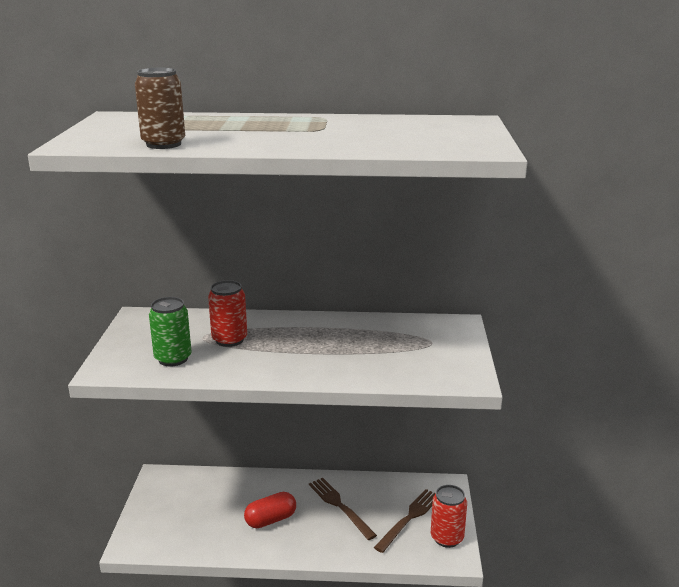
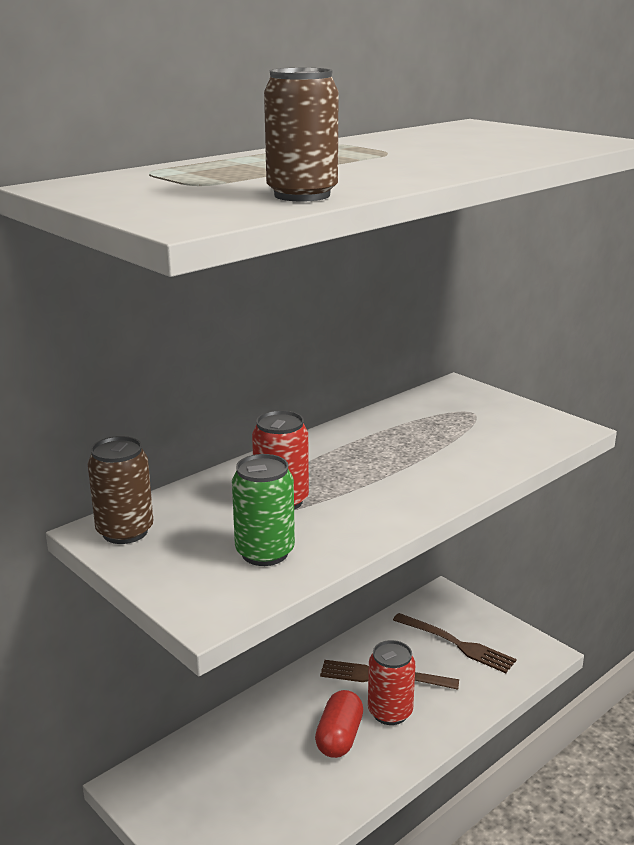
camera: 45 degrees left, 0 degrees up
(145, 321) = (125, 531): none -> brown can
(410, 517) = (458, 644): brown fork -> brown fork turned 135 degrees clockwise
(447, 538) = (512, 641): red can -> red can (390, 712)

